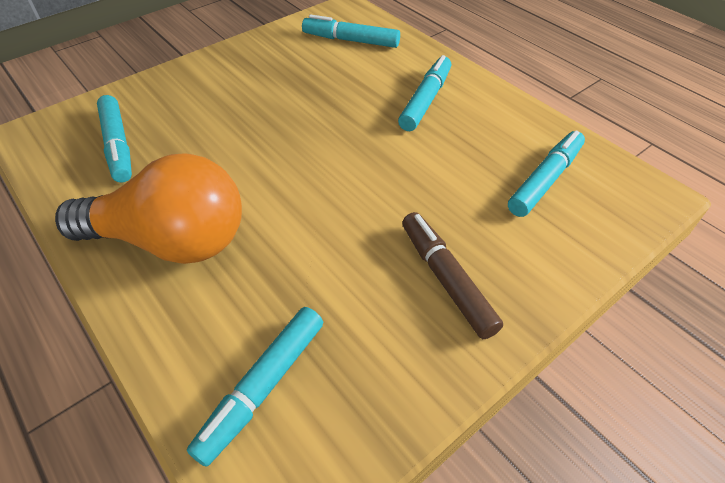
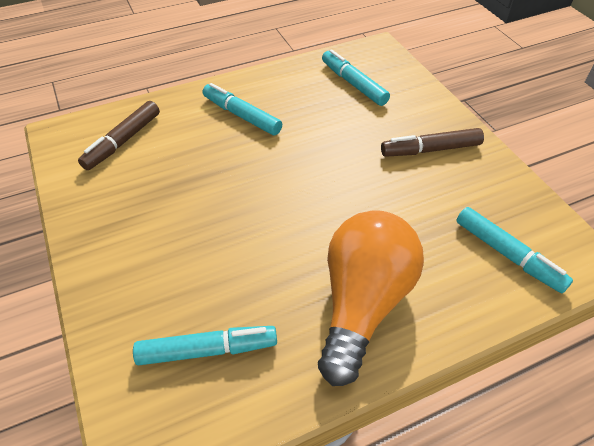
camera: 75 degrees left, 0 degrees up
(350, 40) = (123, 141): turquoise marker -> brown marker

